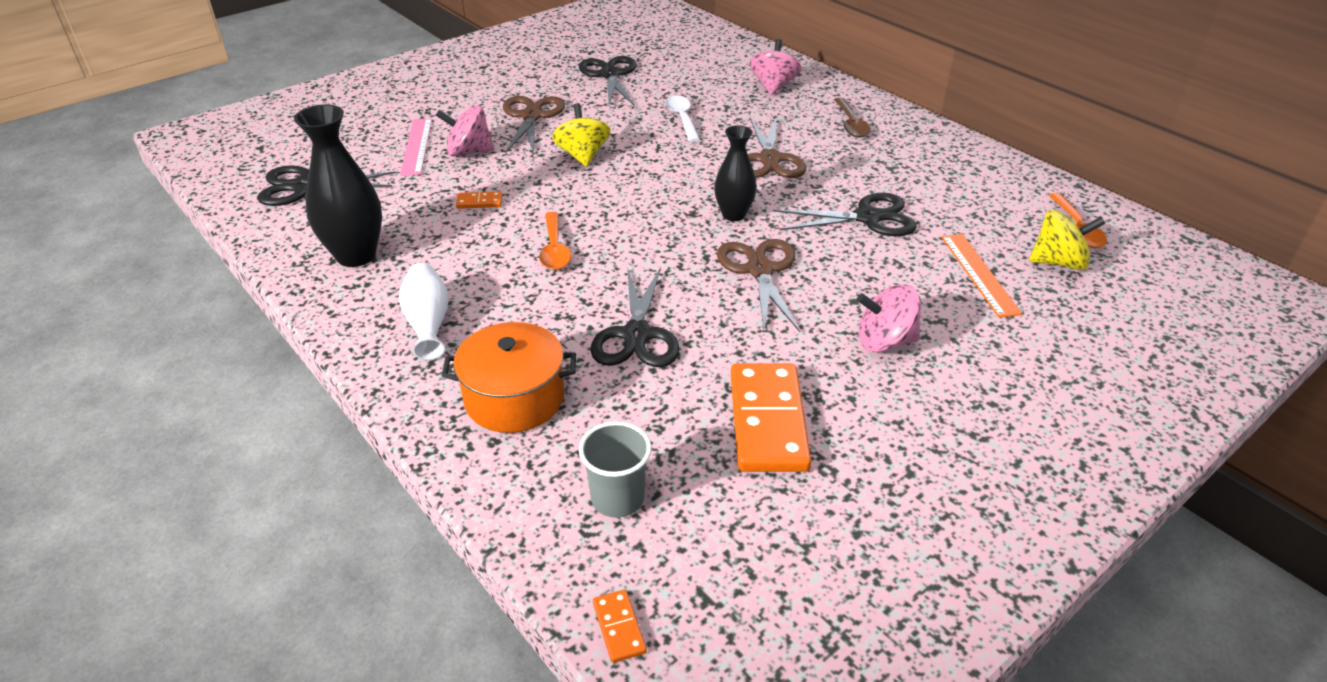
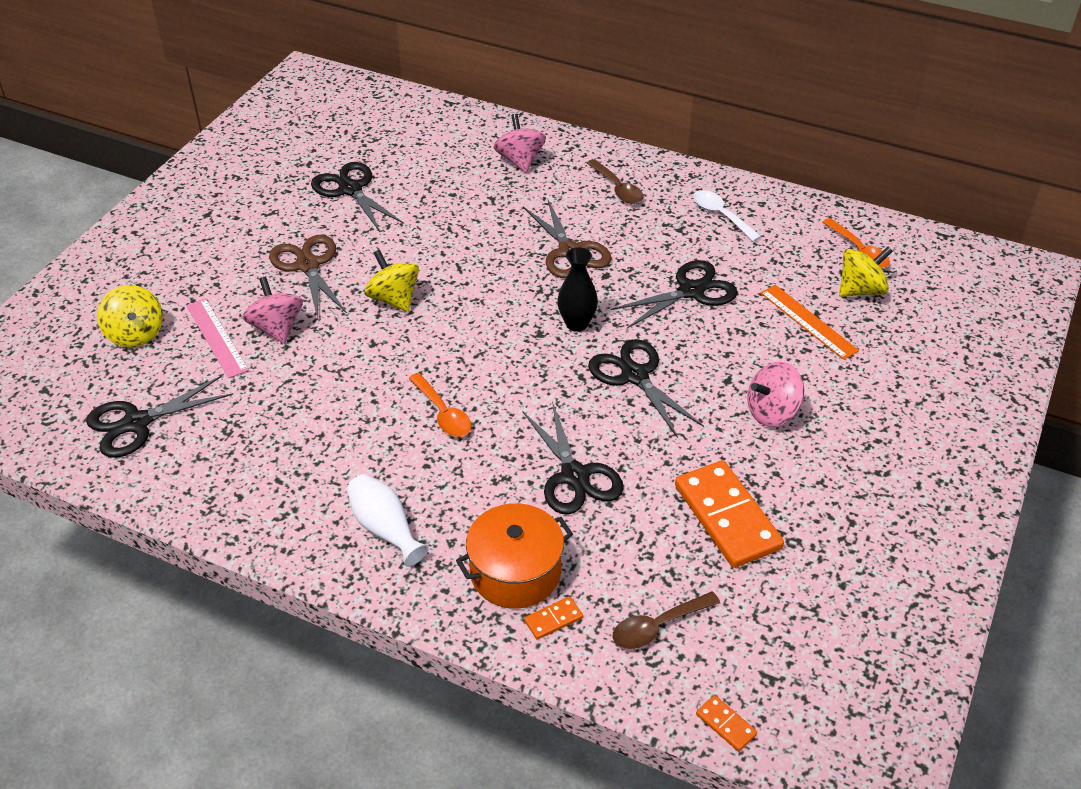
camera: 25 degrees left, 5 degrees up
(356, 255) = (259, 483): black vase -> none
(359, 129) = (136, 334): none -> yellow spinning top
(469, 152) = (276, 328): pink spinning top -> pink spinning top turned 90 degrees clockwise
(479, 202) = (333, 384): orange domino -> orange domino (553, 619)
(617, 498) = (657, 626): grey cup -> brown spoon
(682, 119) = (459, 226): white spoon -> white spoon (721, 215)
(760, 270) = (635, 376): brown scissors -> black scissors

